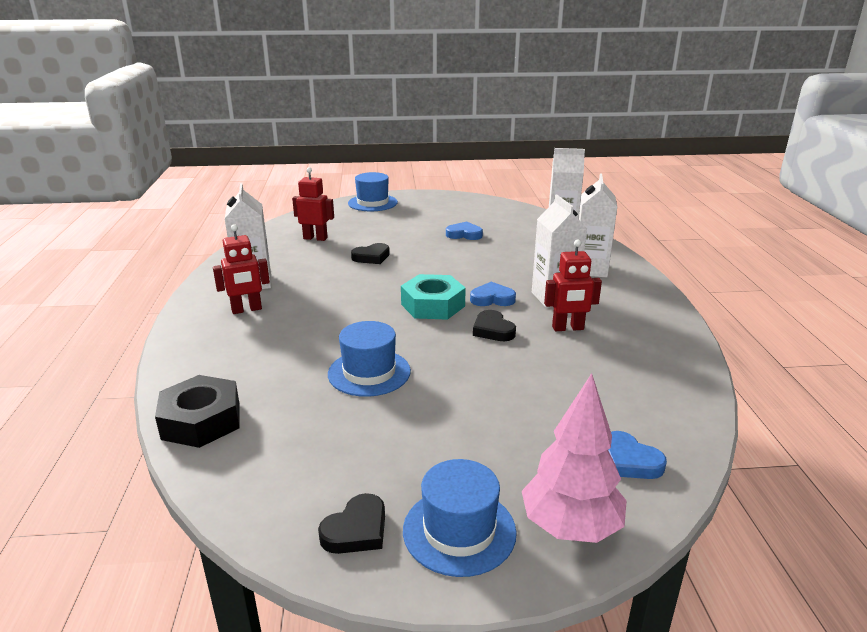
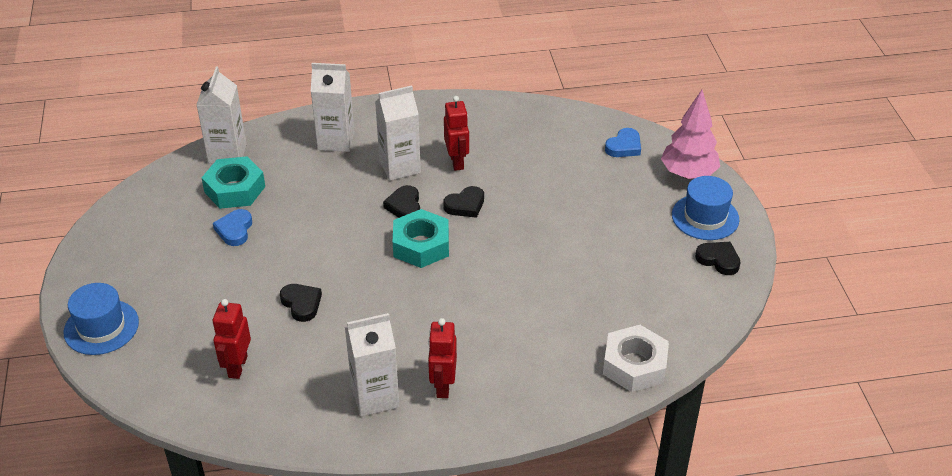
camera: 95 degrees left, 15 degrees up
(201, 420) = (634, 365): black nut -> white nut
(246, 310) = (443, 386): red robot -> red robot turned 150 degrees counterclockwise
(369, 372) = (547, 275): blue hat -> none
(492, 299) = (404, 206): blue heart -> black heart
(514, 233) = (235, 189): none -> turquoise nut

